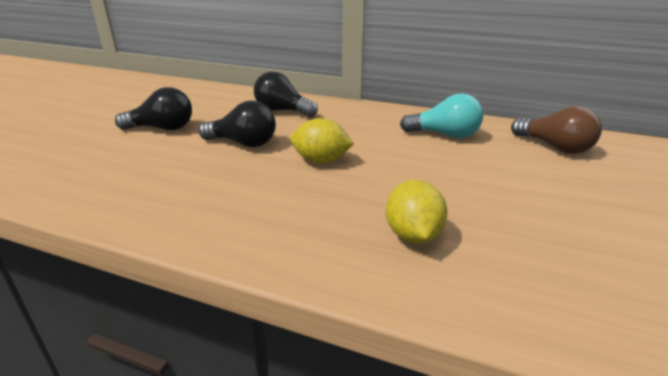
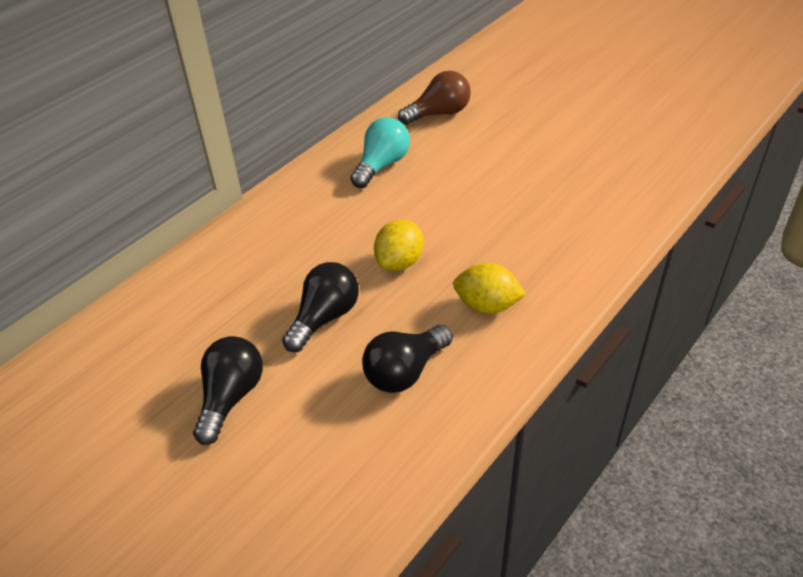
camera: 70 degrees left, 15 degrees up
(282, 111) = (239, 272): black light bulb -> black light bulb (405, 371)
(413, 235) = (545, 235): yellow lemon -> yellow lemon (487, 305)

